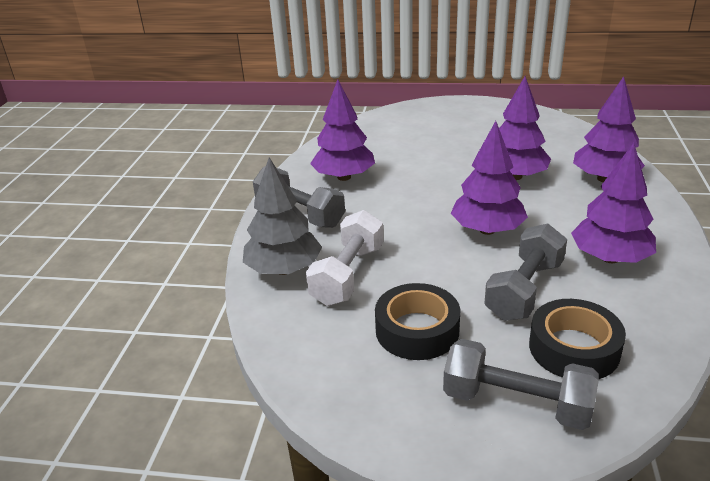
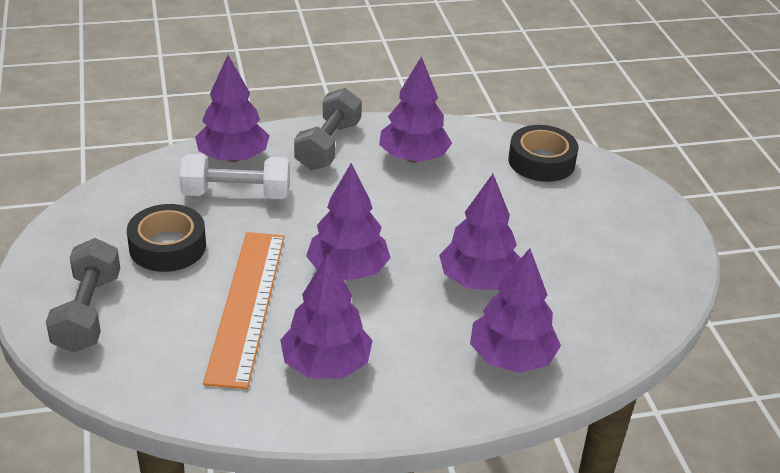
camera: 65 degrees right, 5 degrees up
(284, 269) = (233, 157): grey tree -> purple tree
(524, 290) = (247, 305): grey dumbbell -> orange ruler
(574, 348) = (165, 343): black tape -> black tape (541, 161)

